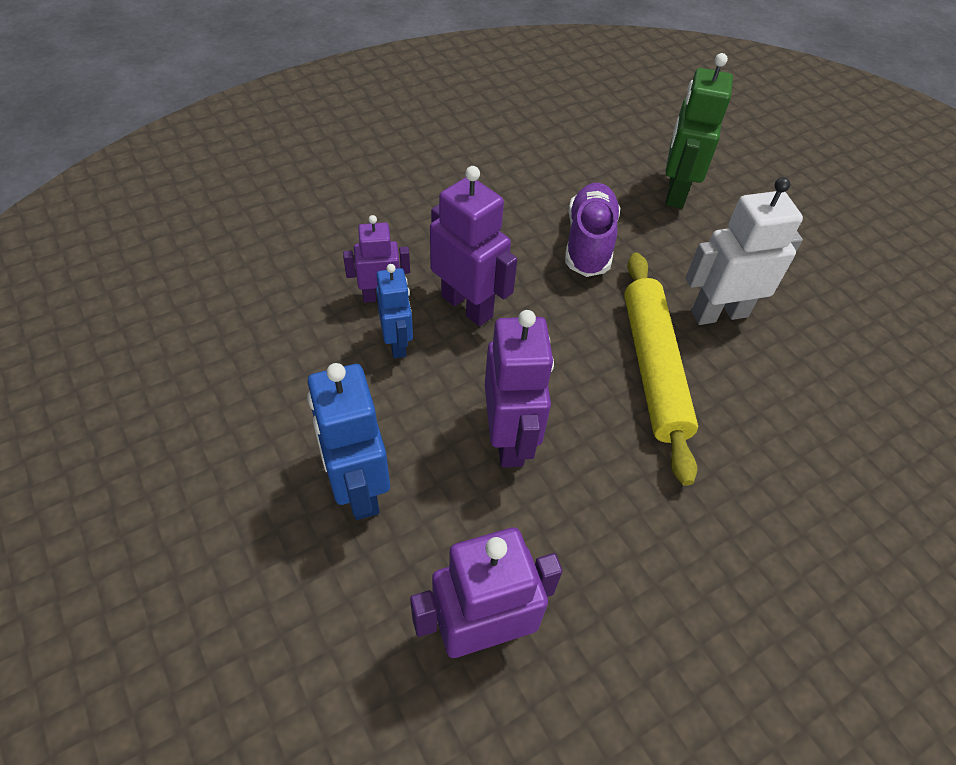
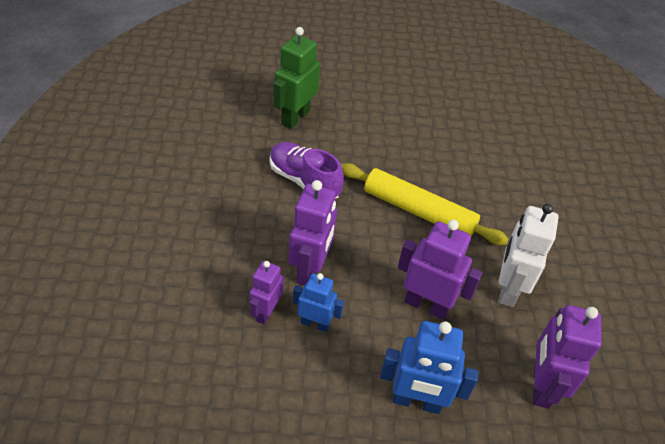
camera: 60 degrees left, 5 degrees down
(467, 306) = (310, 269): purple robot -> purple robot turned 120 degrees clockwise
(675, 192) = (295, 117): green robot -> green robot turned 75 degrees clockwise
(719, 313) = (400, 160): white robot -> white robot (508, 289)

